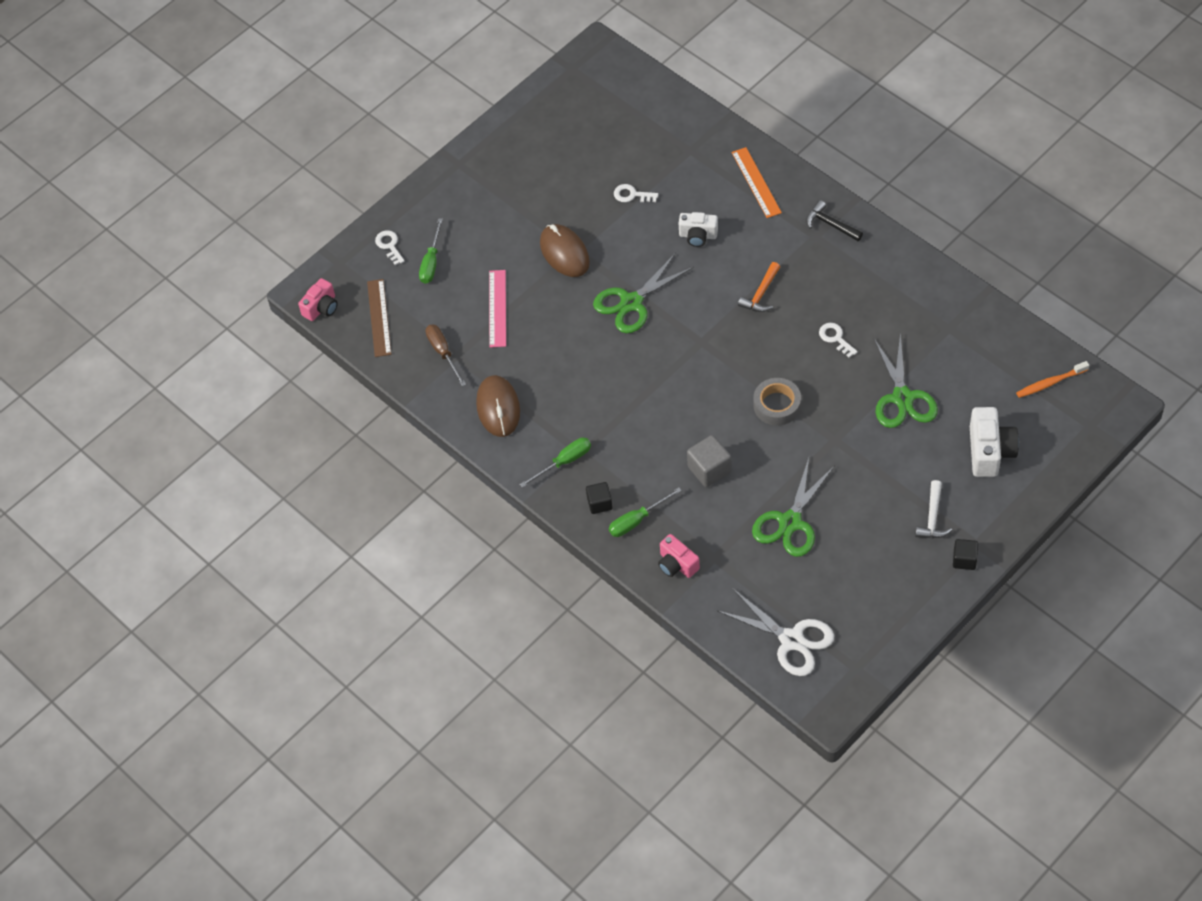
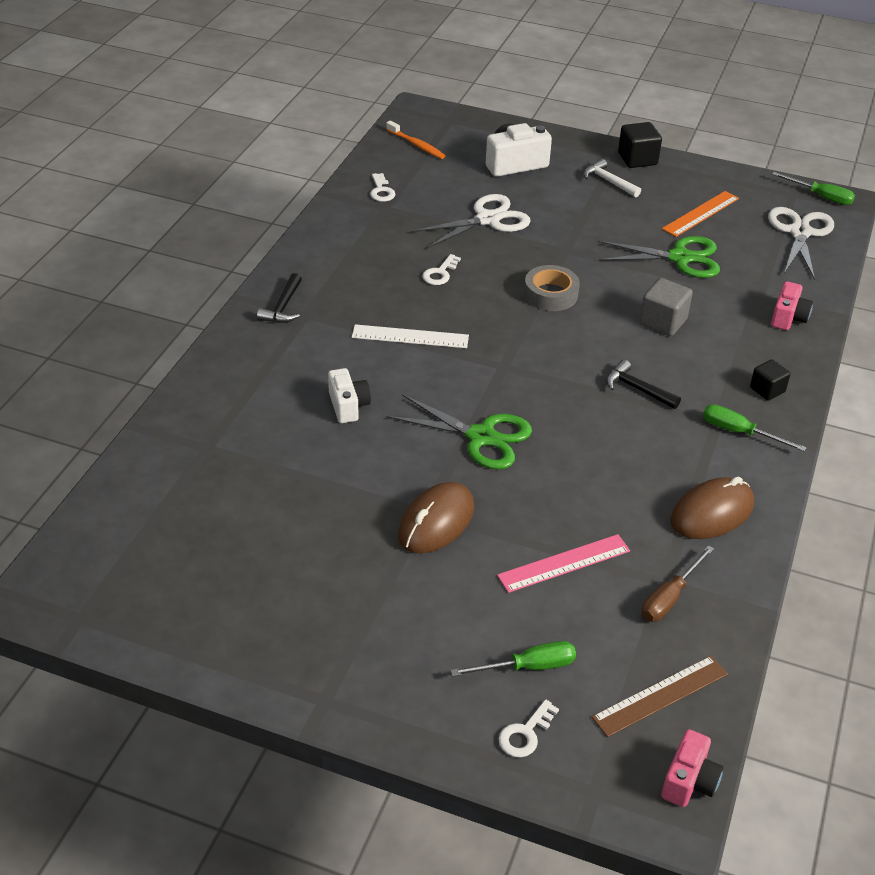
camera: 120 degrees left, 15 degrees down
(321, 308) = (689, 781): pink camera -> pink camera turned 105 degrees clockwise
(632, 195) = (307, 483): white key -> white key (381, 191)
(637, 520) = (763, 357): green screwdriver -> green screwdriver (820, 197)
(639, 417) = (637, 389): none -> black hammer
(756, 182) = (241, 377): orange ruler -> orange ruler (701, 213)
(761, 294) = (410, 336): orange hammer -> white ruler
(902, 398) = (487, 220): green scissors -> white scissors
(932, 517) = (608, 181): white hammer -> white hammer turned 120 degrees counterclockwise
(964, 560) = (637, 159): black cube -> black cube, size x1.51

